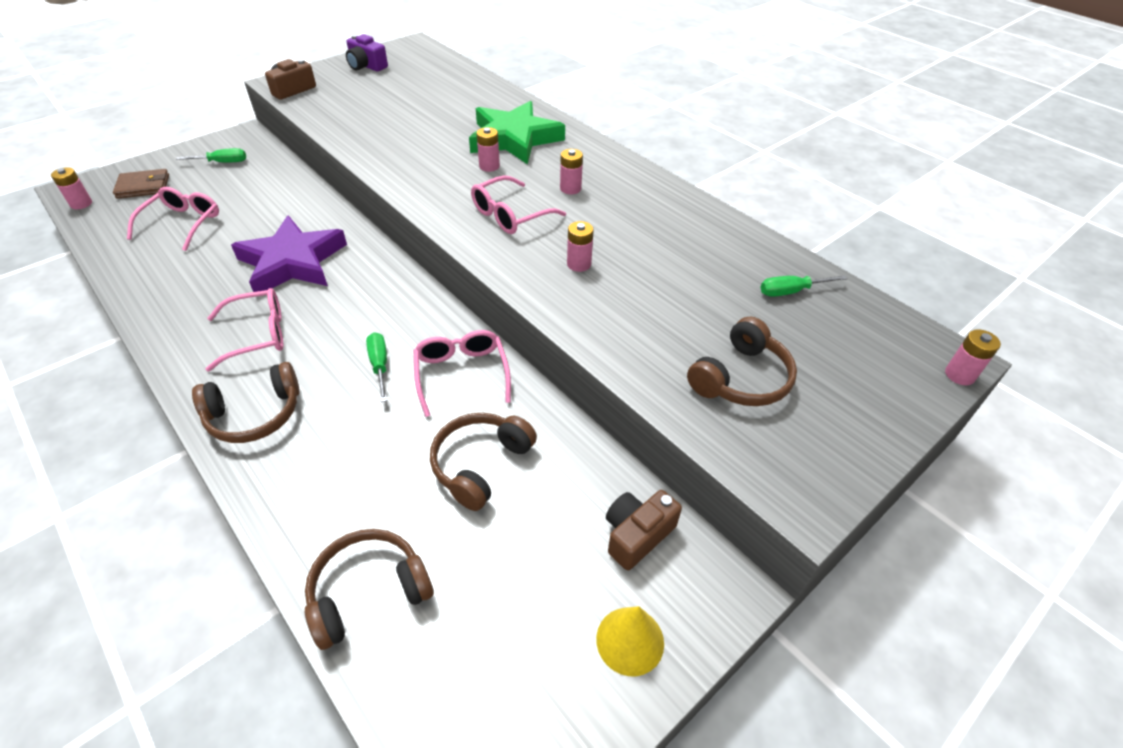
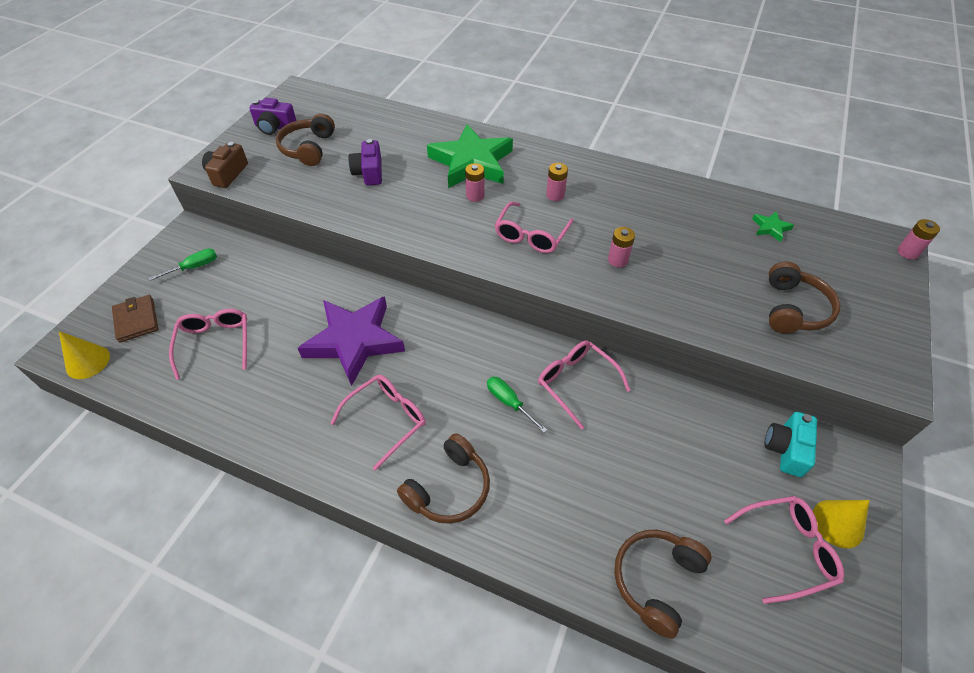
camera: 25 degrees left, 5 degrees up
(81, 204) = (88, 362): pink battery -> yellow cone
(143, 186) = (136, 320): brown wallet -> brown wallet turned 75 degrees counterclockwise
(410, 121) = (369, 172): none -> purple camera
(480, 464) = (648, 447): brown headphones -> brown headphones (308, 148)
(541, 636) = (787, 549): none -> pink glasses
(637, 535) = (786, 449): brown camera -> turquoise camera
(791, 291) = (770, 228): green screwdriver -> green star

